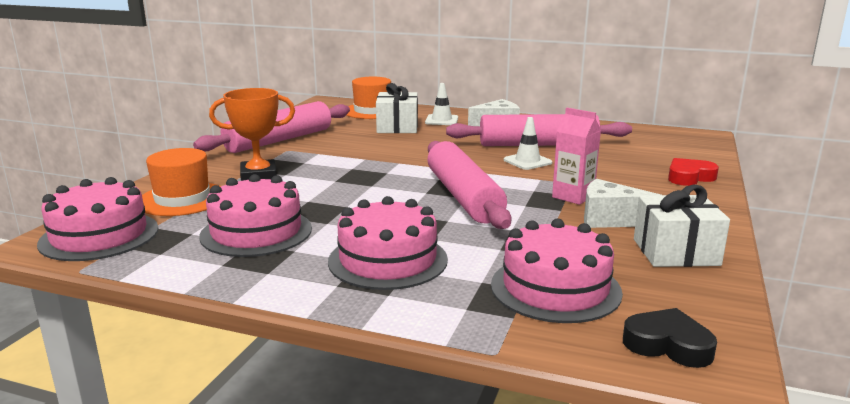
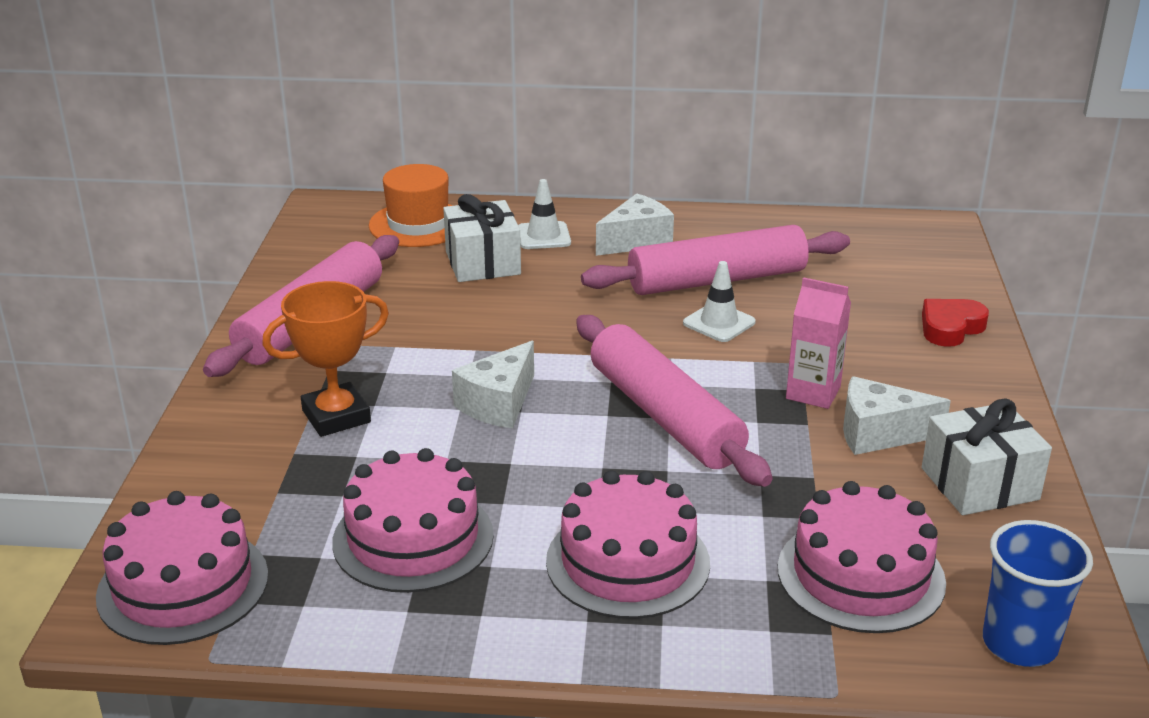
camera: 15 degrees left, 10 degrees up
(182, 199) = (252, 486): orange hat -> none
(360, 181) = (499, 404): none -> white cheese
(668, 345) = (1019, 643): black heart -> blue cup

